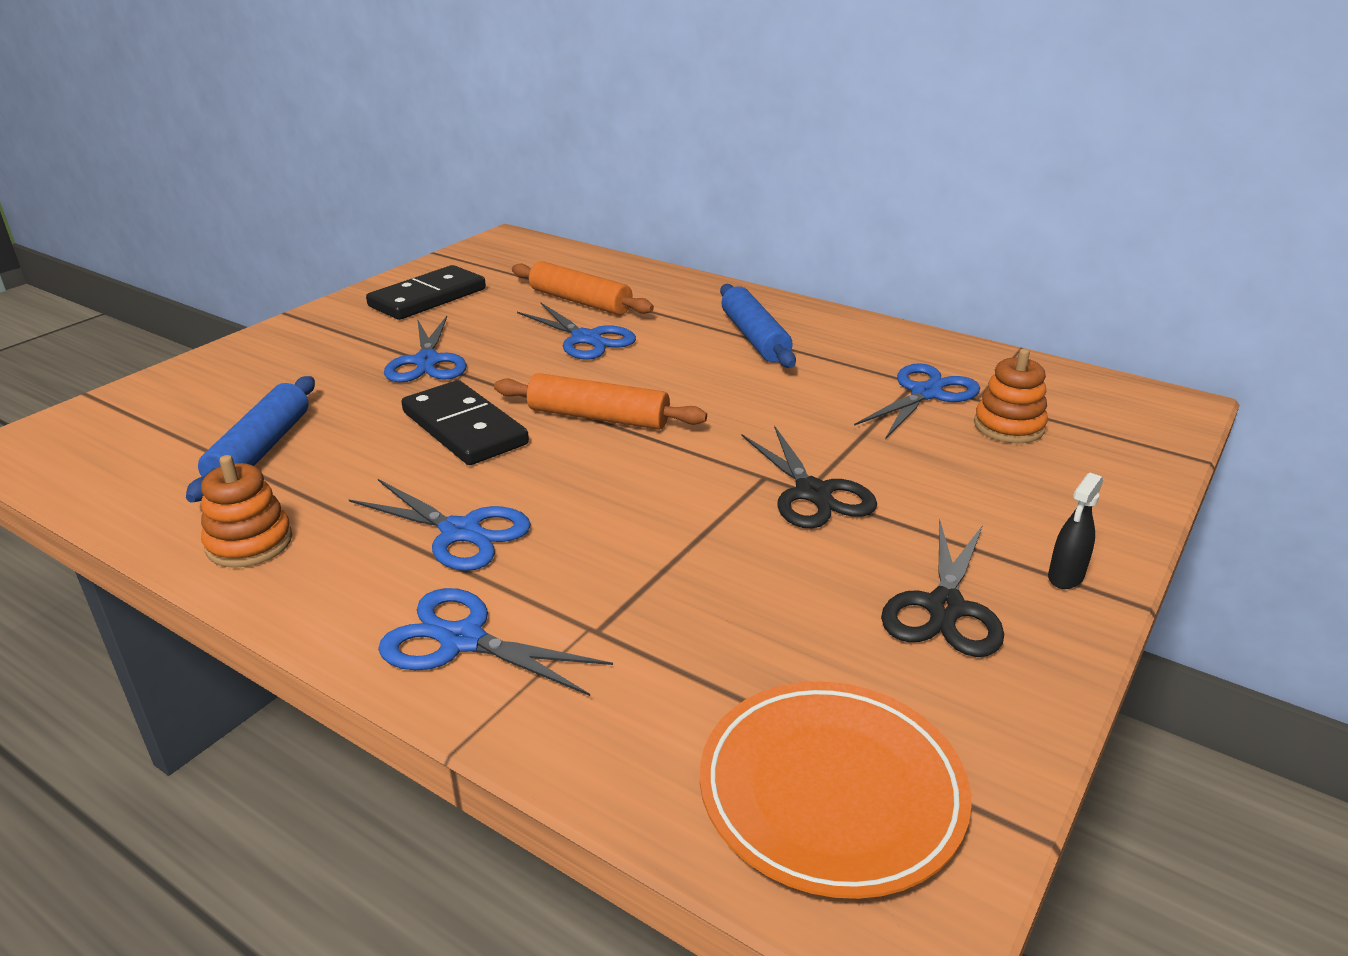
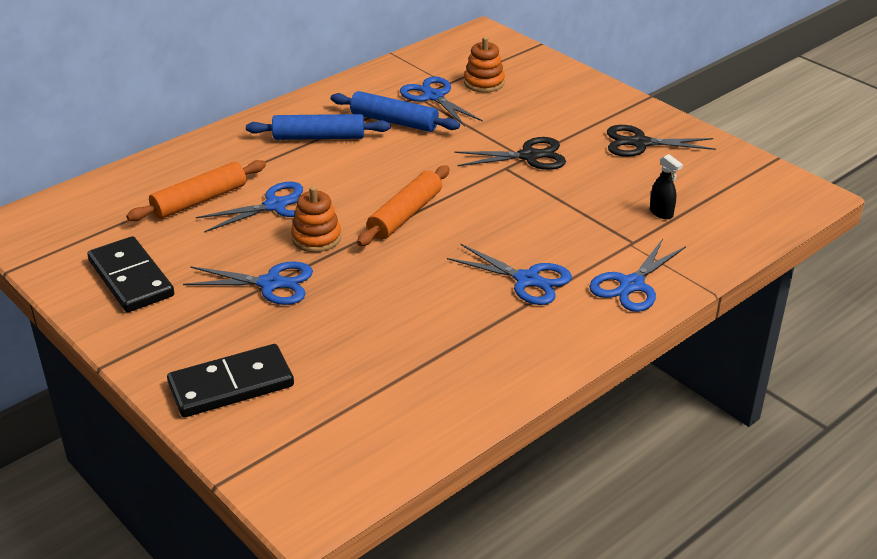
camera: 75 degrees left, 5 degrees up
(249, 543) = (510, 366): orange stacking toy -> orange stacking toy (316, 238)
(260, 450) = (382, 367): blue rolling pin -> blue rolling pin (394, 121)
(461, 532) = (527, 280): blue scissors -> blue scissors turned 75 degrees clockwise
(464, 428) = (393, 271): black domino -> black domino (231, 385)
(831, 792) = (750, 197): orange plate -> none
(945, 608) = (640, 143): black scissors -> black scissors turned 150 degrees clockwise
(1065, 577) = (624, 108): black spray bottle -> black spray bottle (661, 213)

